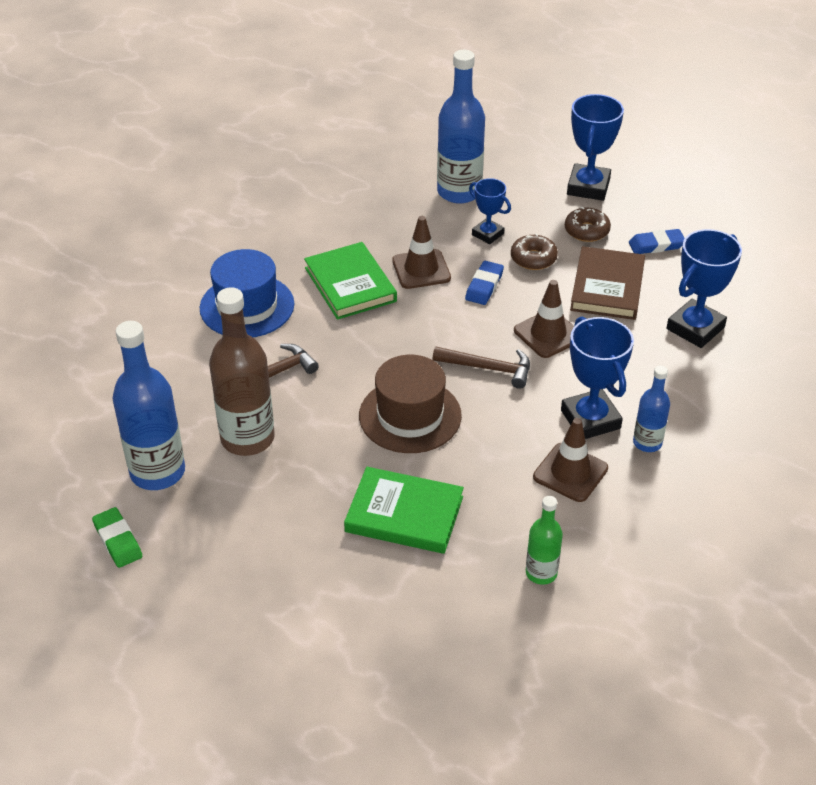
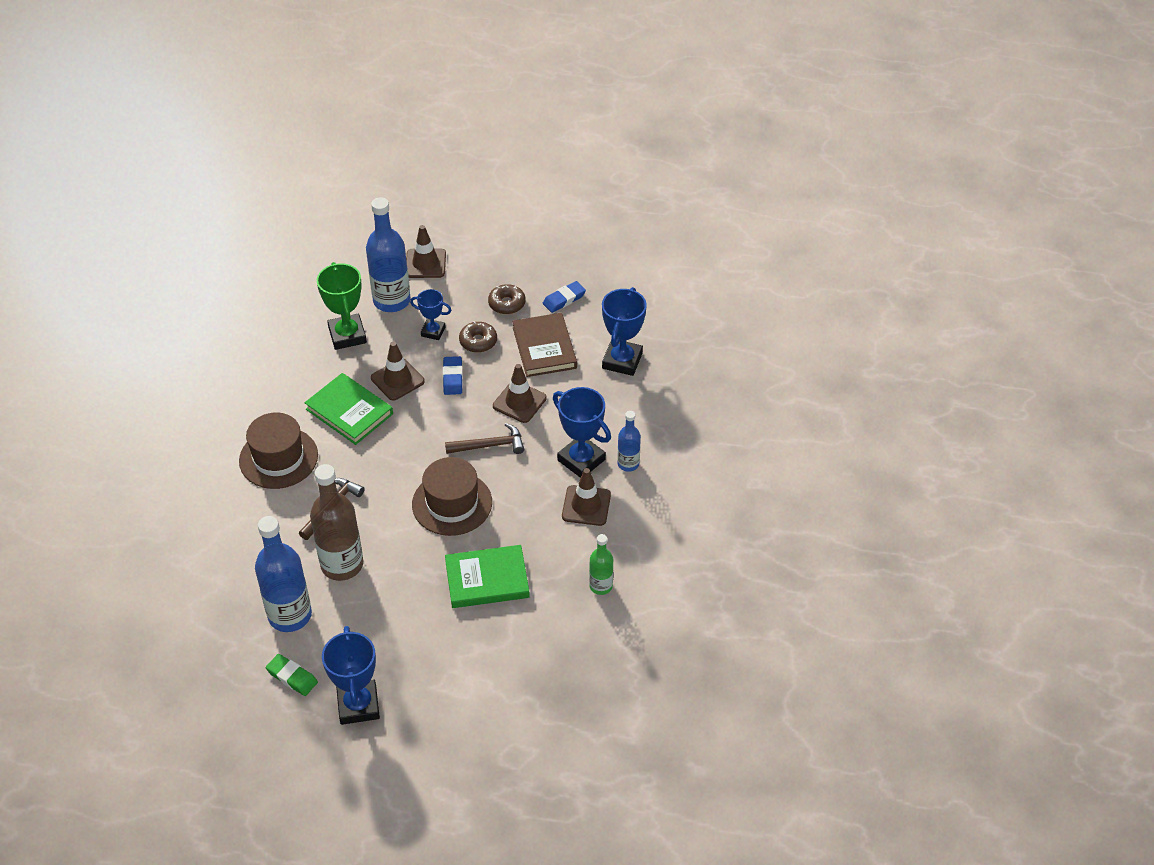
camera: 25 degrees left, 5 degrees up
(247, 306) = (278, 458): blue hat -> brown hat
(392, 211) = (347, 335): none -> green trophy
(516, 167) = (425, 263): none -> brown traffic cone
(588, 187) = (490, 264): blue trophy -> blue trophy (358, 705)

